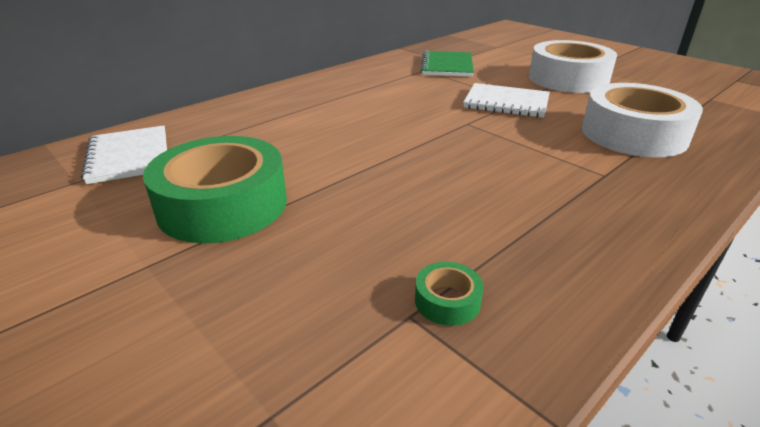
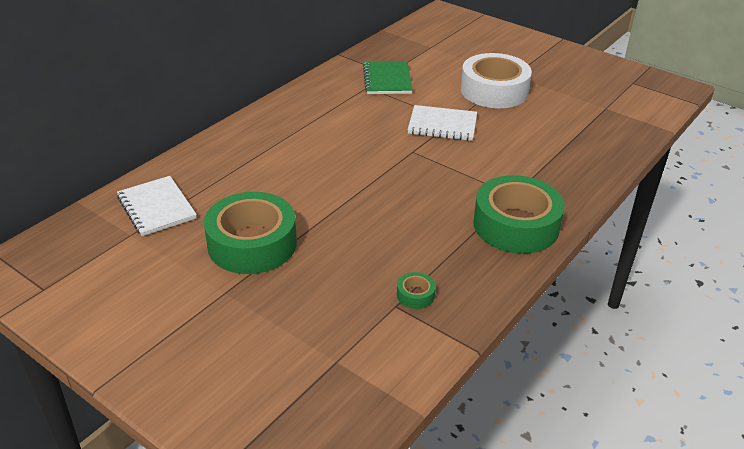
camera: 10 degrees left, 5 degrees up
(613, 212) = (516, 225): none -> green tape
(633, 134) = (539, 153): white tape -> none

